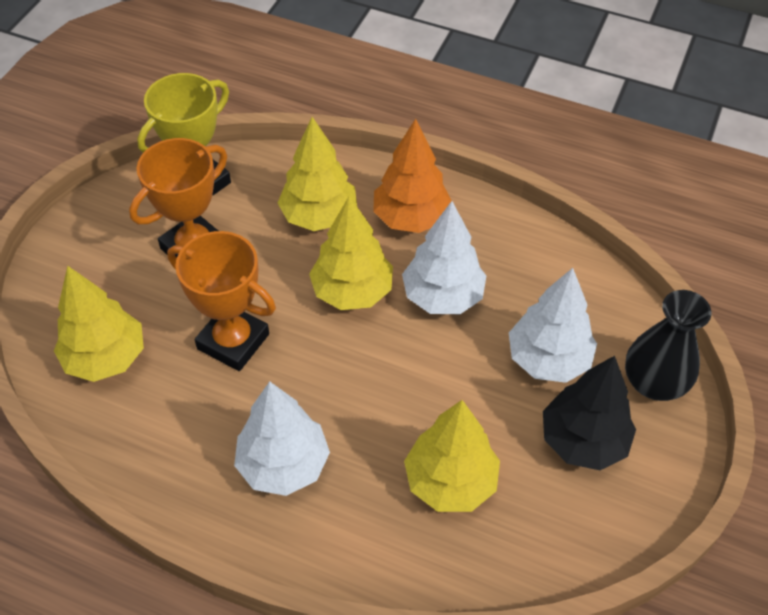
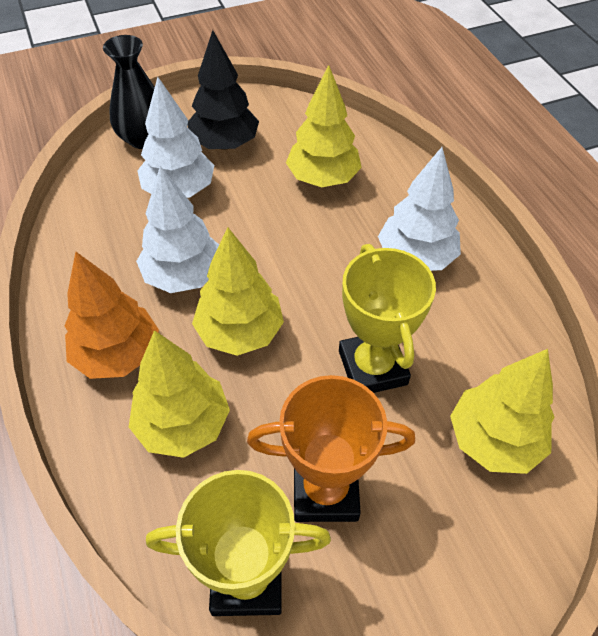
camera: 135 degrees left, 0 degrees up
(233, 341) = (372, 367): orange trophy -> yellow trophy

